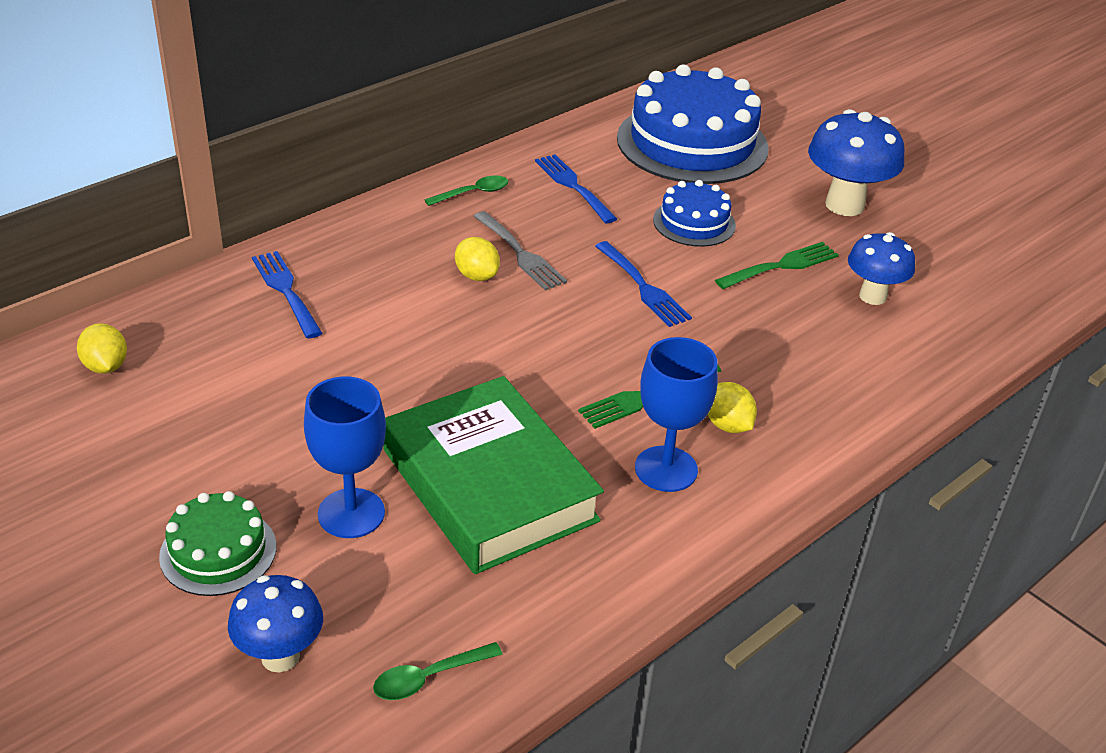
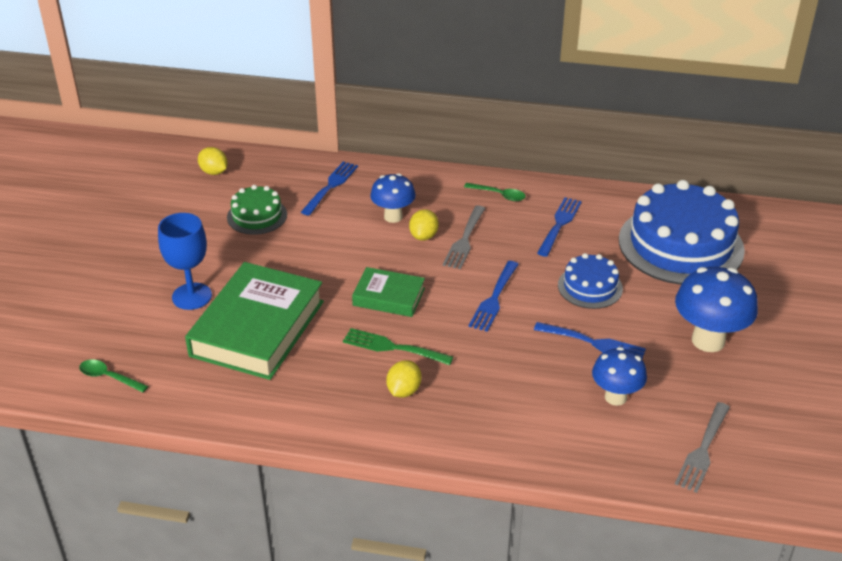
camera: 55 degrees right, 0 degrees up
(106, 366) = (214, 172): yellow lemon -> yellow lemon turned 75 degrees counterclockwise
(218, 551) = (129, 273): green cake -> green cake (257, 216)
(280, 656) = (83, 326): blue mushroom -> blue mushroom (393, 217)
(554, 354) = (389, 297): none -> green book
(666, 469) = (338, 384): blue goblet -> none
(781, 266) = (594, 343): green fork -> blue fork
(989, 289) = (703, 450): none -> grey fork

